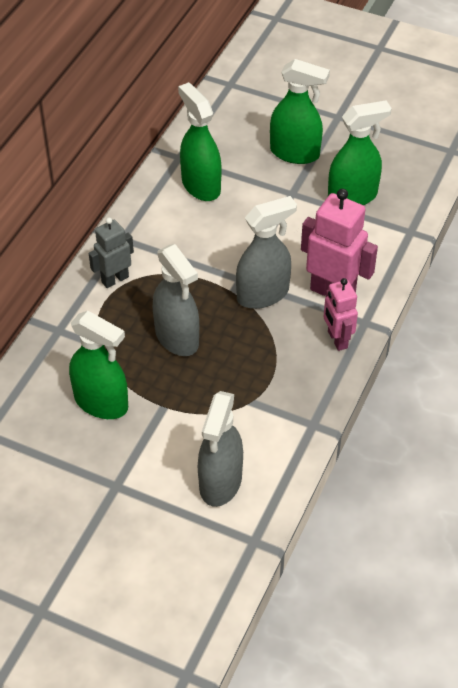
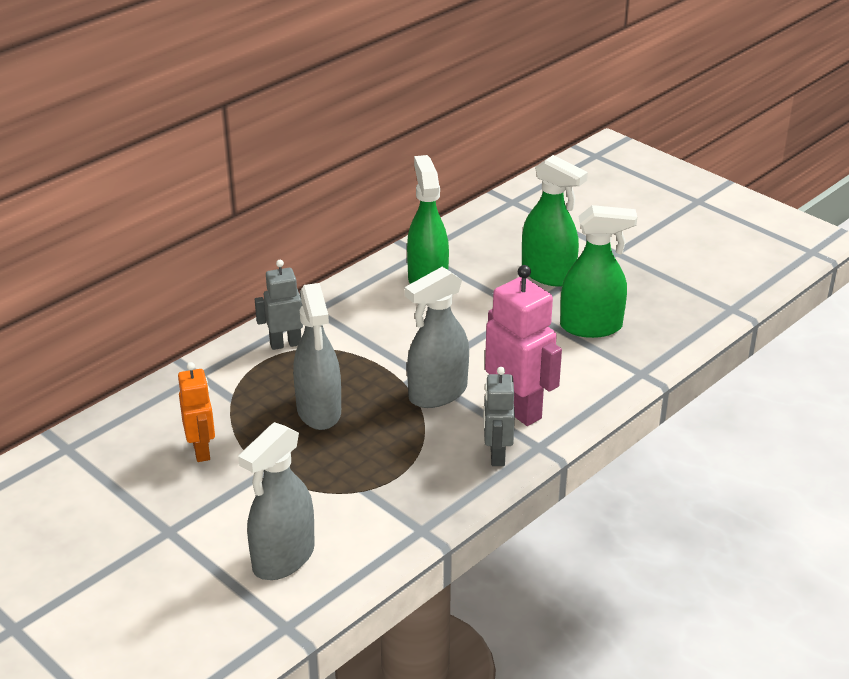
camera: 20 degrees right, 15 degrees down
(101, 403) = (202, 450): green spray bottle -> orange robot
(263, 294) = (437, 393): grey spray bottle -> grey spray bottle turned 150 degrees clockwise
(337, 339) = (496, 455): pink robot -> grey robot

